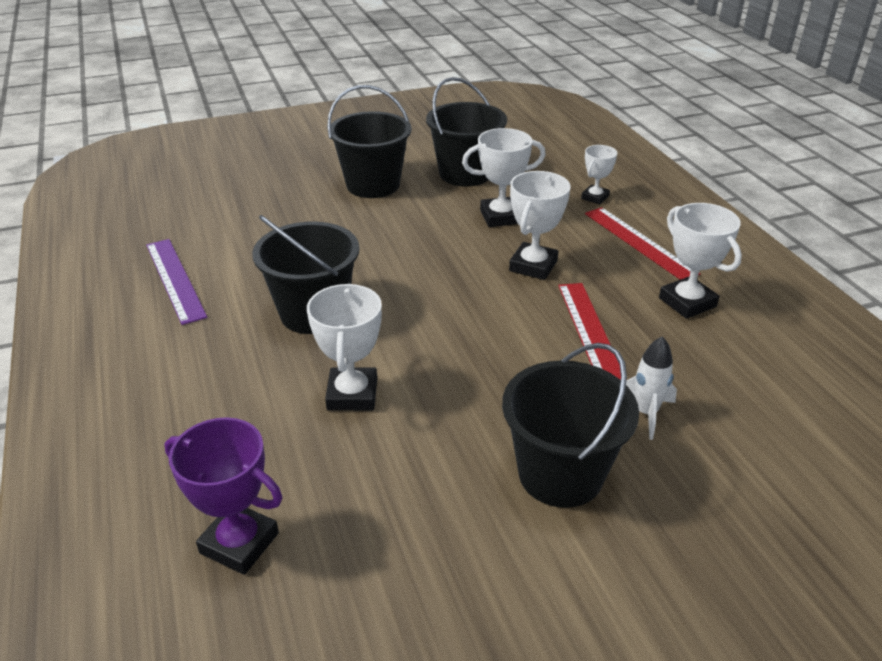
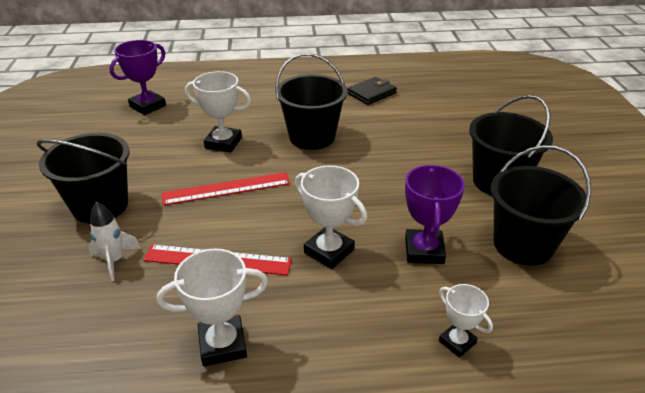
camera: 105 degrees right, 0 degrees up
(175, 279) = (371, 93): purple ruler -> black wallet
(501, 217) = (424, 251): white trophy -> purple trophy
(639, 242) = (344, 347): red ruler -> red ruler (226, 188)

